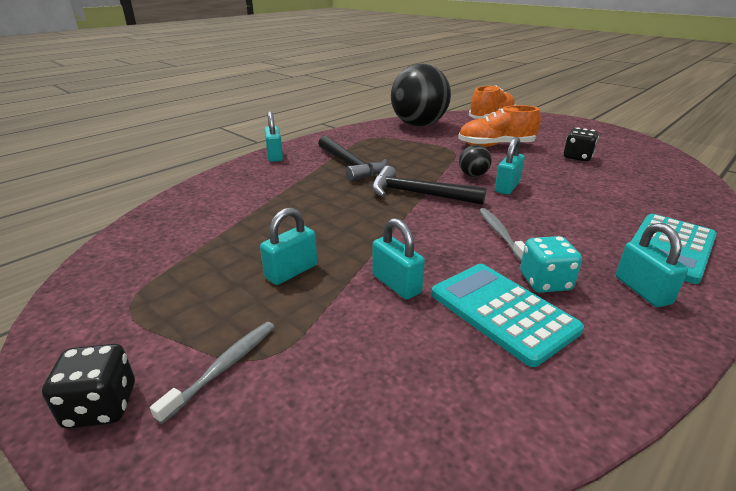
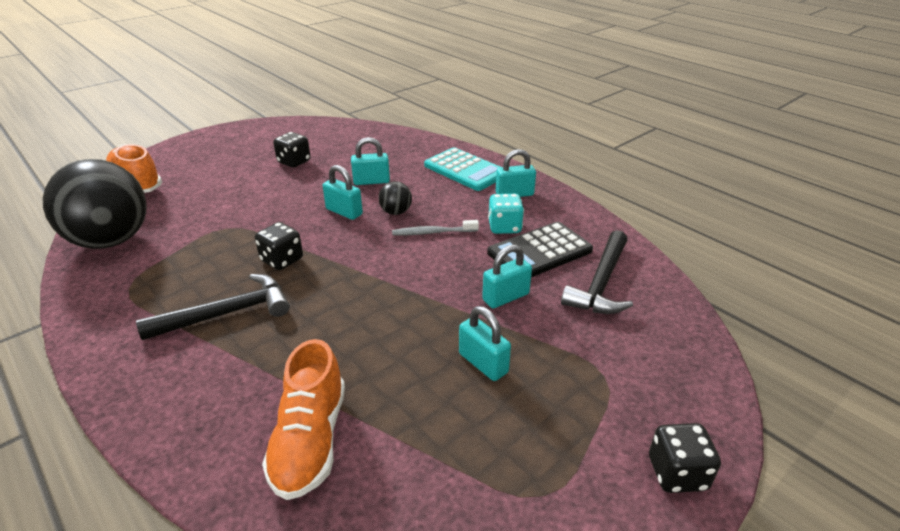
camera: 85 degrees left, 5 degrees up
(224, 367) = (619, 398): grey toothbrush -> none
(275, 156) = (136, 397): turquoise padlock -> turquoise padlock (371, 181)
(418, 173) = (282, 260): none -> black dice
(418, 194) = (339, 266): black hammer -> black hammer (601, 283)
(473, 175) = (307, 226): black ball -> black ball (396, 212)
(496, 145) = (233, 198): orange shoe -> orange shoe (310, 440)
(502, 312) = (539, 252): turquoise calculator -> black calculator

